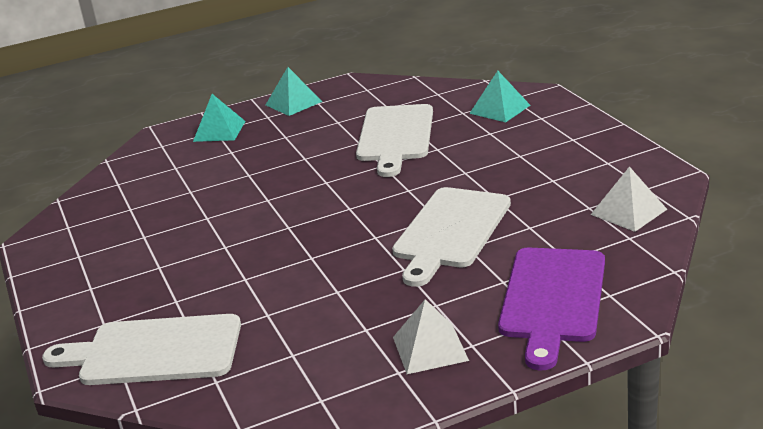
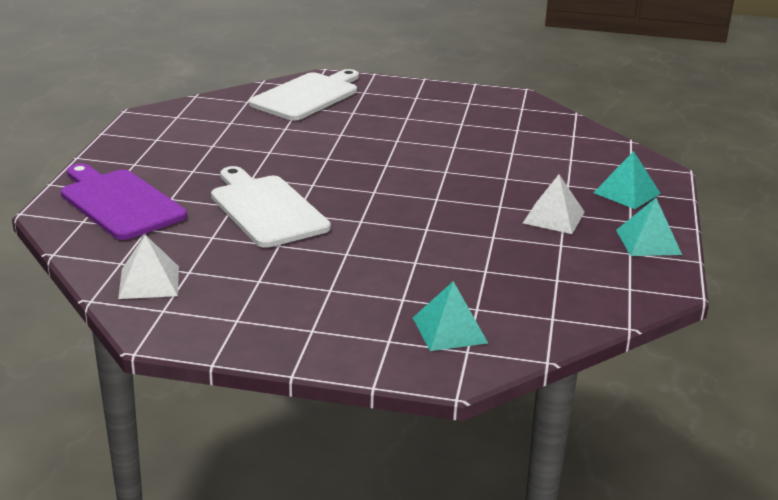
camera: 120 degrees right, 0 degrees up
(395, 136) = (477, 255): white cutting board -> none
(430, 348) = (156, 153): white pyramid -> white pyramid (553, 217)

